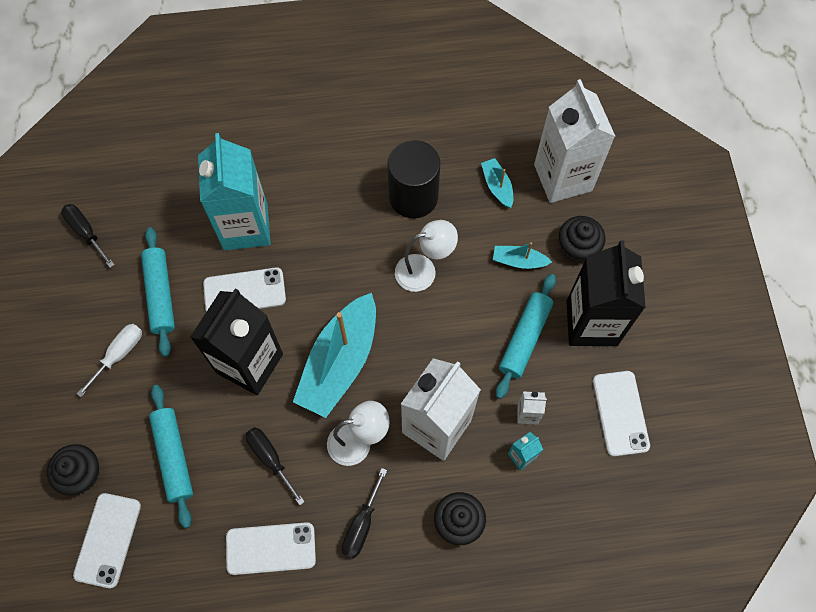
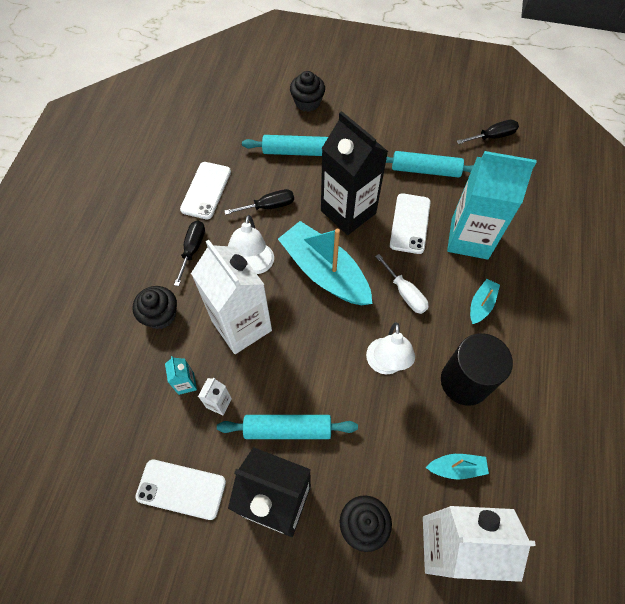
camera: 110 degrees right, 5 degrees down
(108, 540) = (257, 107): white phone -> none
(119, 354) = (385, 137): white screwdriver -> white screwdriver (405, 293)
(361, 525) = (193, 249): black screwdriver -> black screwdriver turned 60 degrees clockwise
(519, 261) = (367, 456): turquoise boat -> turquoise boat (481, 304)
(524, 338) = (287, 429): turquoise rolling pin -> turquoise rolling pin turned 45 degrees counterclockwise

